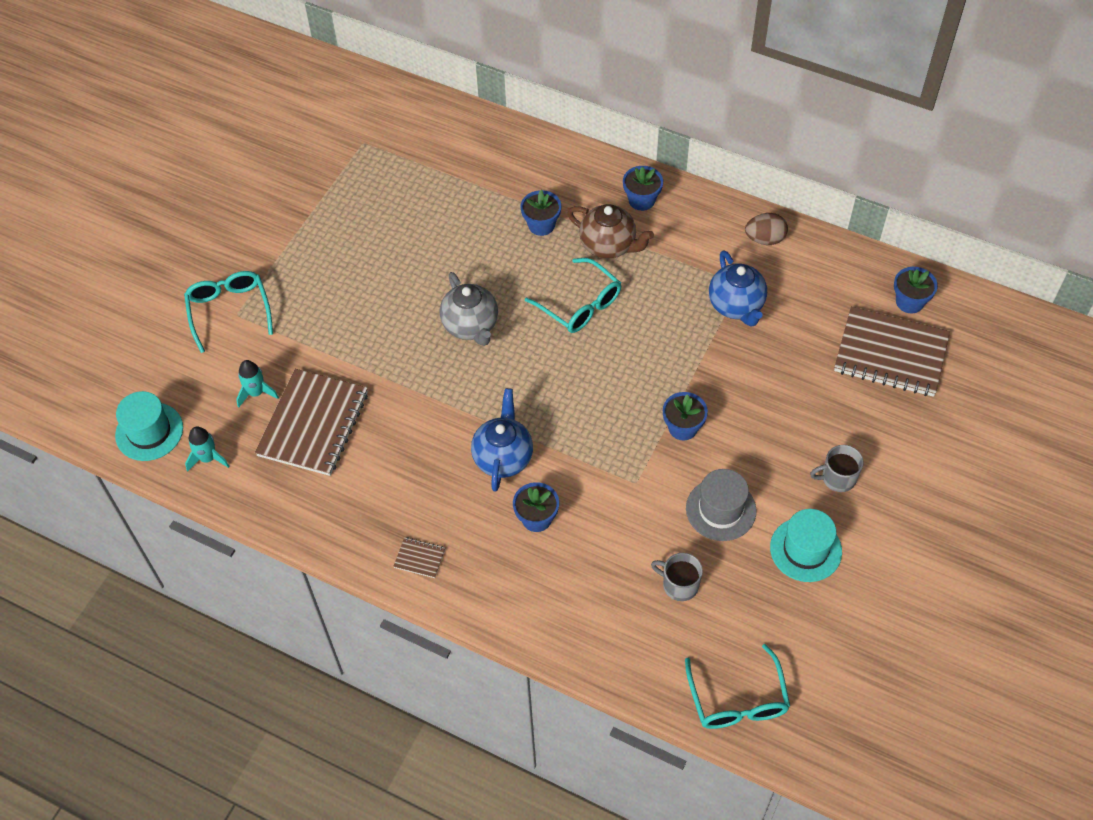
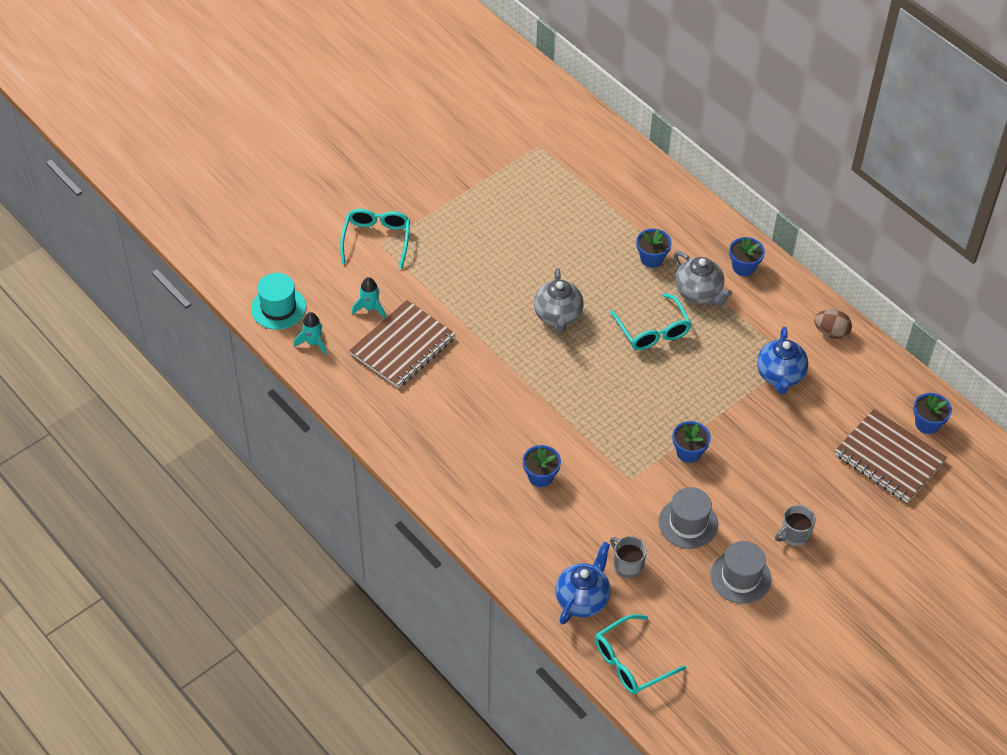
camera: 20 degrees right, 5 degrees down
(419, 558) = (438, 472): brown notebook -> none
(503, 457) = (536, 423): blue teapot -> blue teapot (582, 599)
(609, 246) = (698, 293): brown teapot -> grey teapot
(737, 699) = (631, 662): turquoise glasses -> turquoise glasses turned 45 degrees clockwise
(805, 549) = (740, 577): turquoise hat -> grey hat
(837, 478) = (794, 535): grey mug -> grey mug turned 45 degrees counterclockwise

